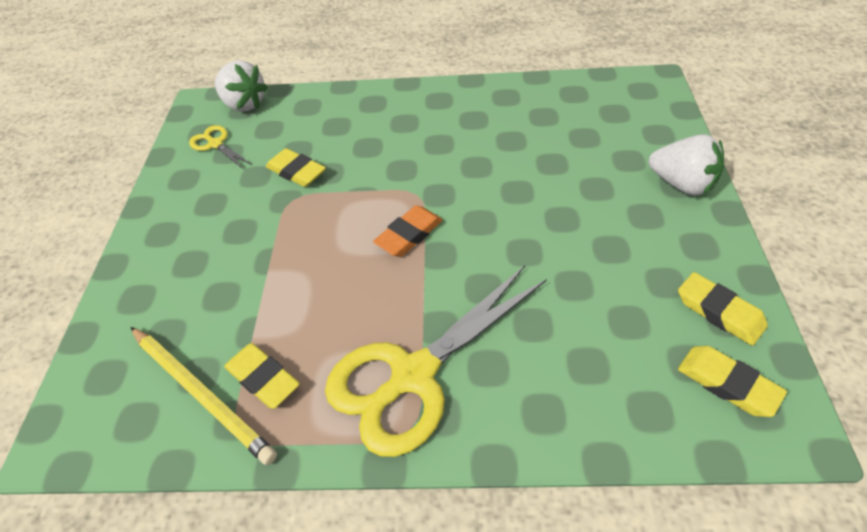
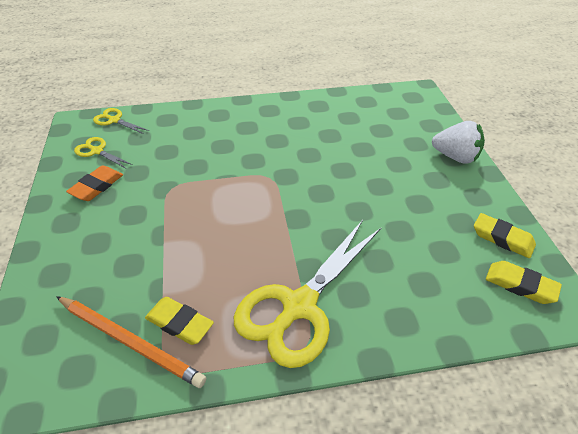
camera: 15 degrees left, 5 degrees down
(202, 394) = (130, 341): yellow pencil -> orange pencil
(244, 104) = (114, 120): white strawberry -> yellow scissors
(296, 172) = (170, 167): yellow eraser -> none
(409, 235) = (270, 206): orange eraser -> orange eraser (97, 186)

